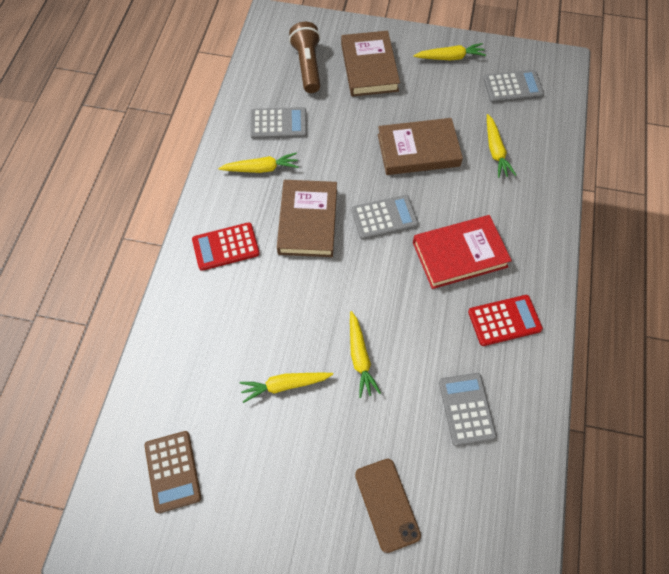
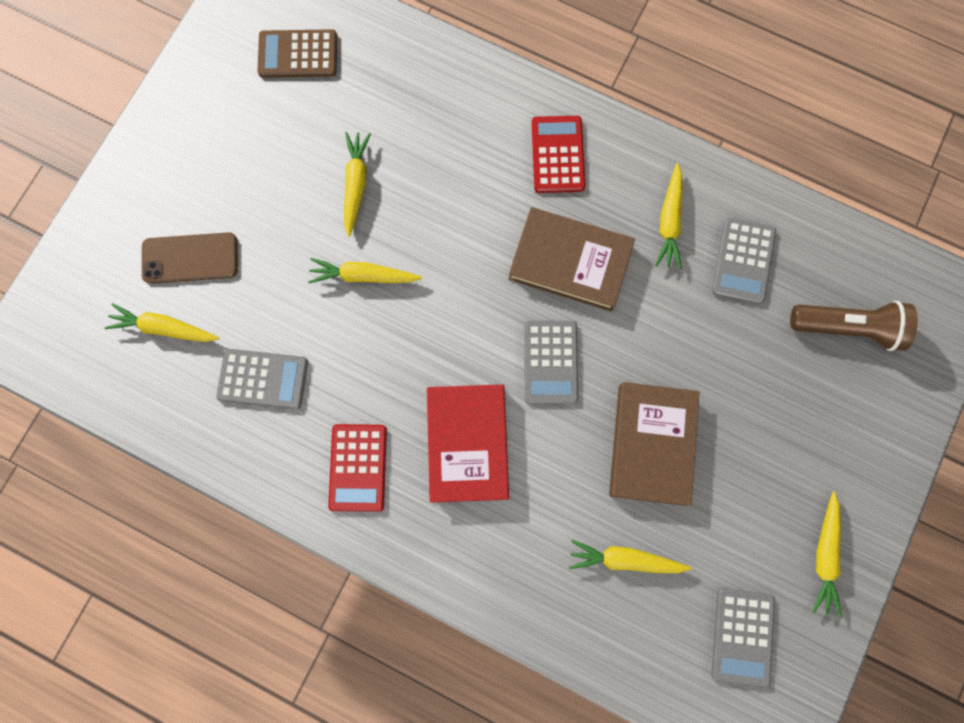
camera: 105 degrees right, 15 degrees up
(369, 67) = (826, 419): brown book -> none
(454, 506) = (164, 328): none -> yellow carrot

